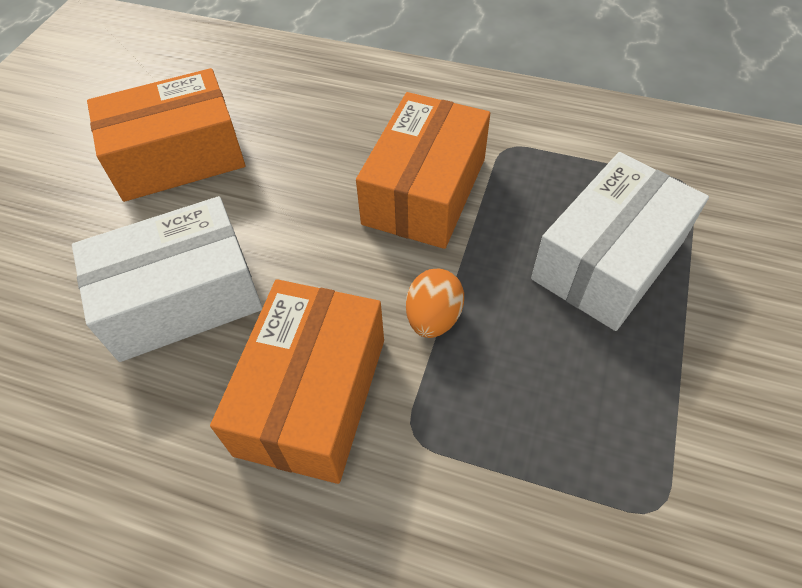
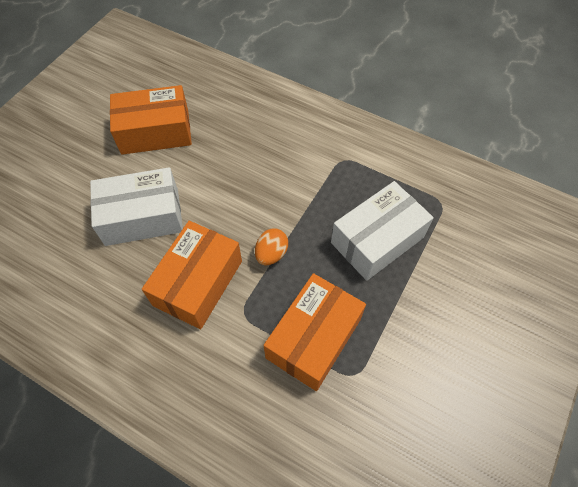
camera: 10 degrees right, 5 degrees up
(424, 191) = (288, 179): orange box -> orange box (313, 338)

